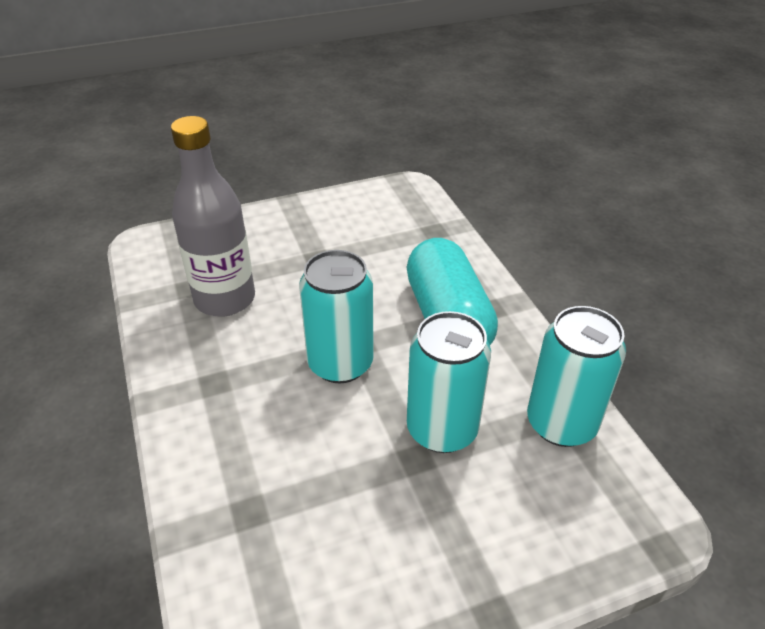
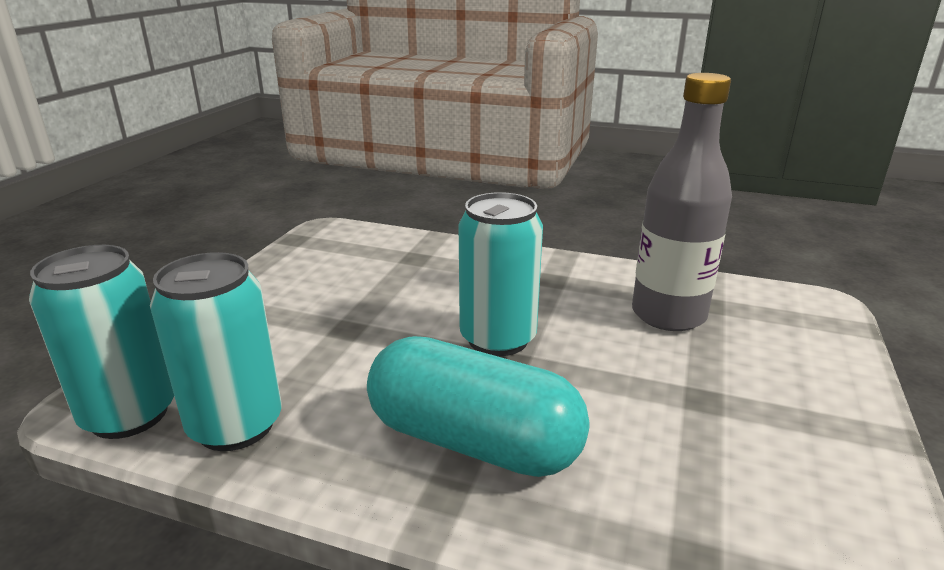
camera: 130 degrees right, 15 degrees down
(442, 429) = (349, 353): turquoise can -> turquoise can (129, 414)

